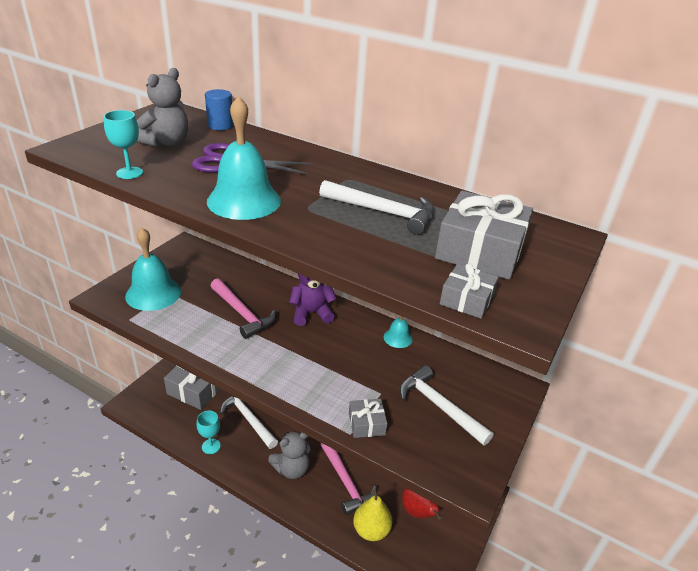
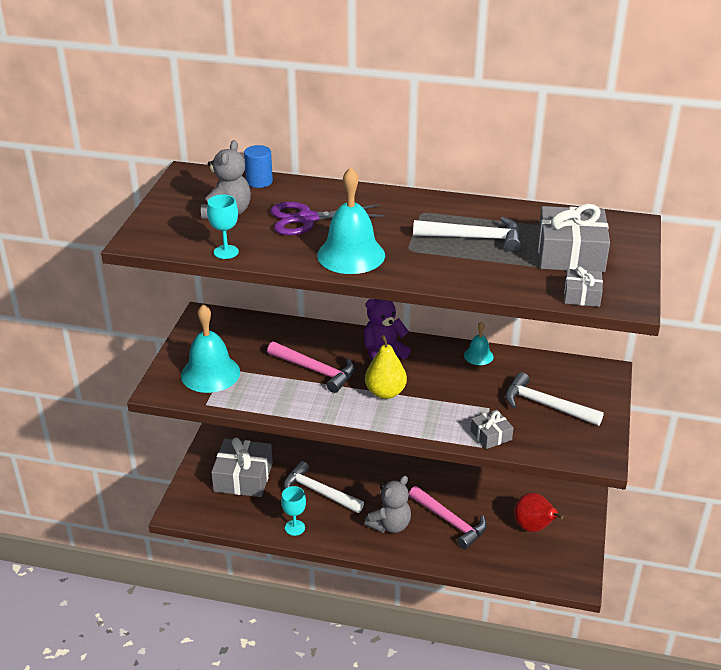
camera: 15 degrees left, 0 degrees up
(371, 530) = (495, 555): yellow pear -> yellow pear (385, 392)

